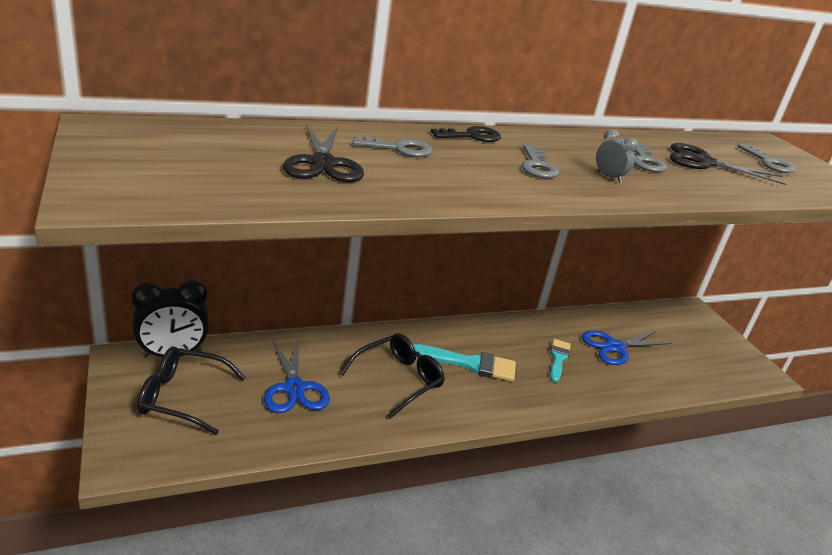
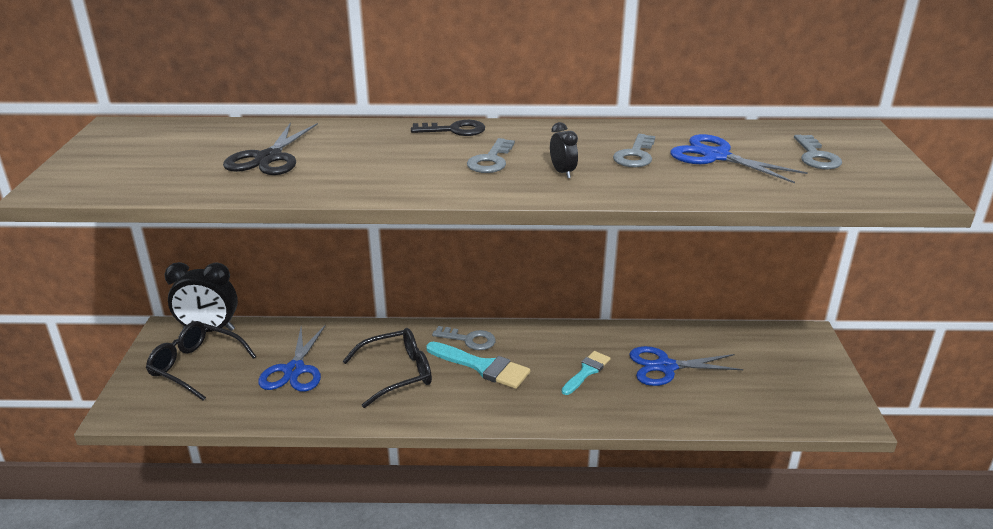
camera: 25 degrees right, 0 degrees up
(399, 149) = (360, 144): grey key -> grey key (469, 340)
(608, 177) = (562, 172): grey clock -> black clock
(703, 162) = (715, 156): black scissors -> blue scissors

